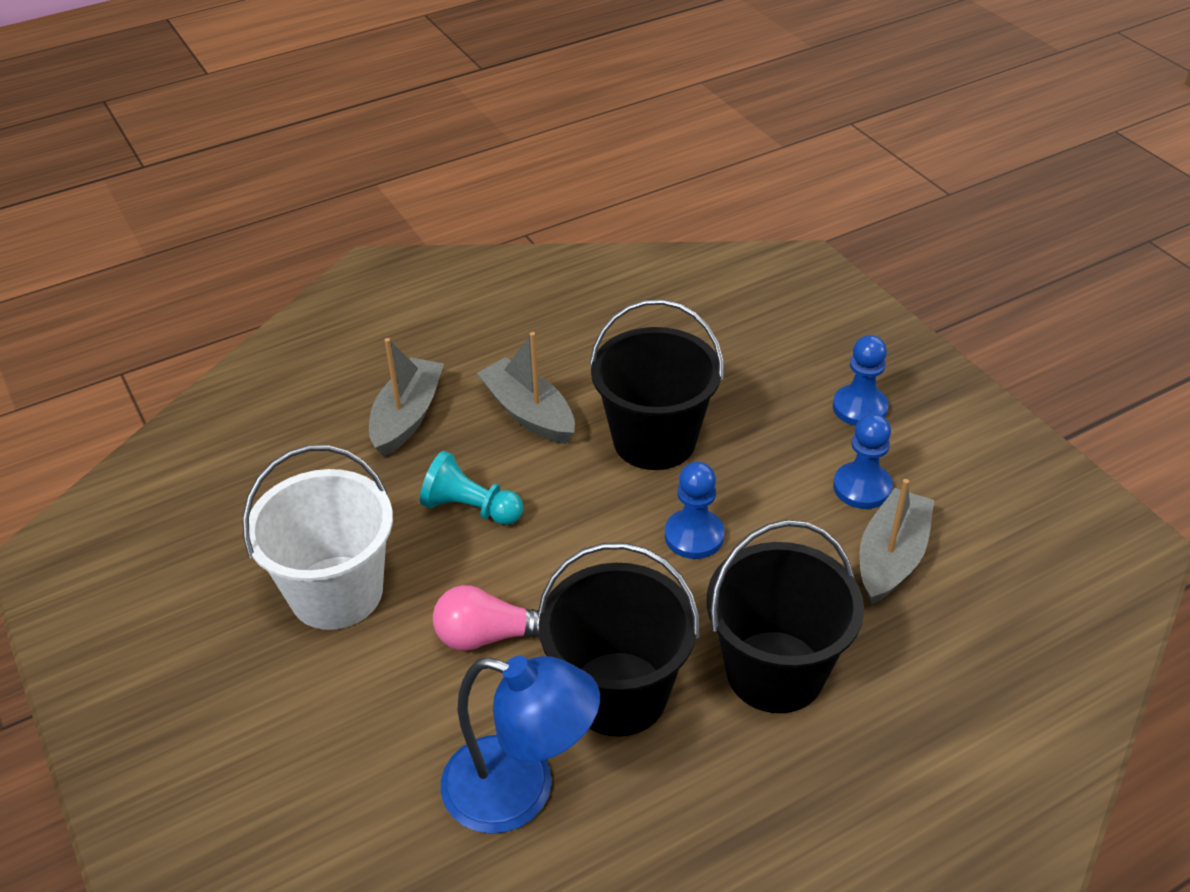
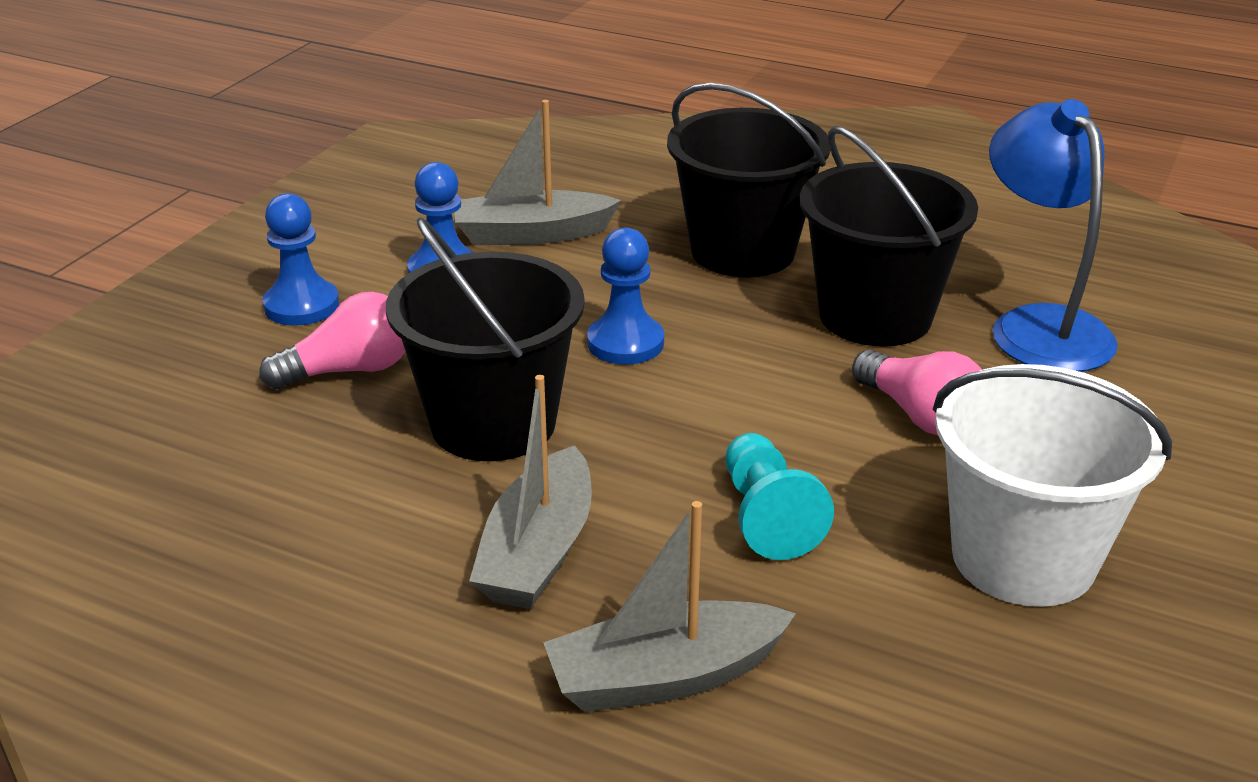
camera: 125 degrees left, 10 degrees down
(761, 404) = (349, 370): none -> pink light bulb

